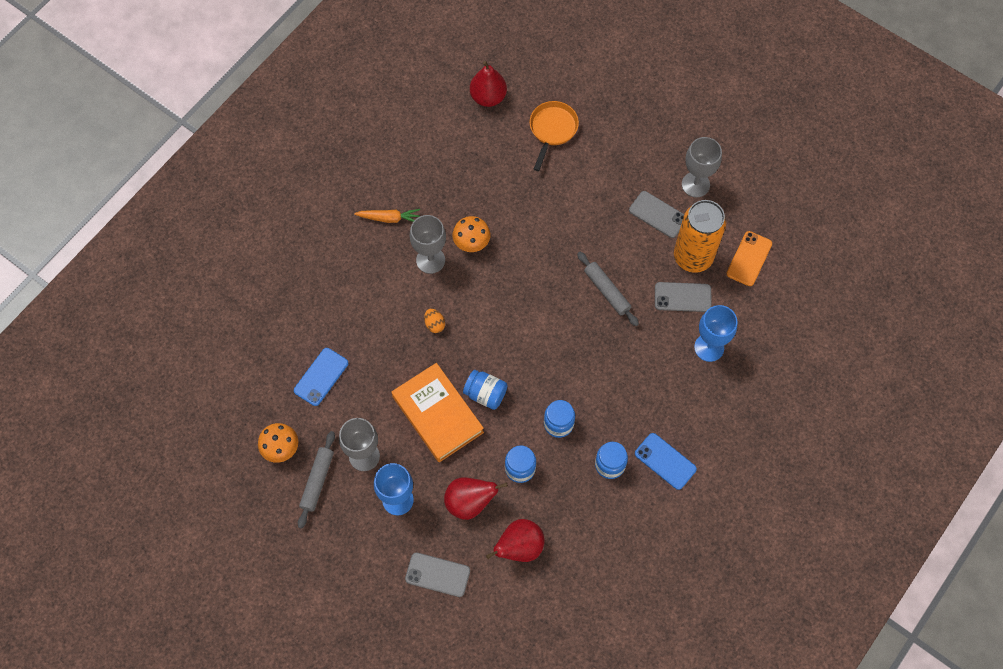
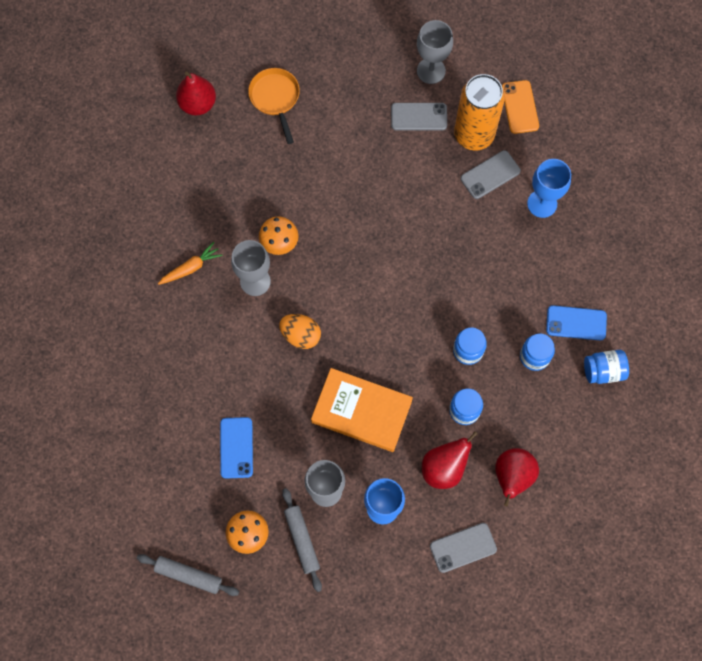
camera: 35 degrees left, 5 degrees up
(434, 324) = (301, 335): orange egg -> orange egg, size x1.59
(485, 394) = (389, 366): blue jar -> blue jar (603, 371)
(607, 291) = (425, 210): grey rolling pin -> grey rolling pin (188, 575)

